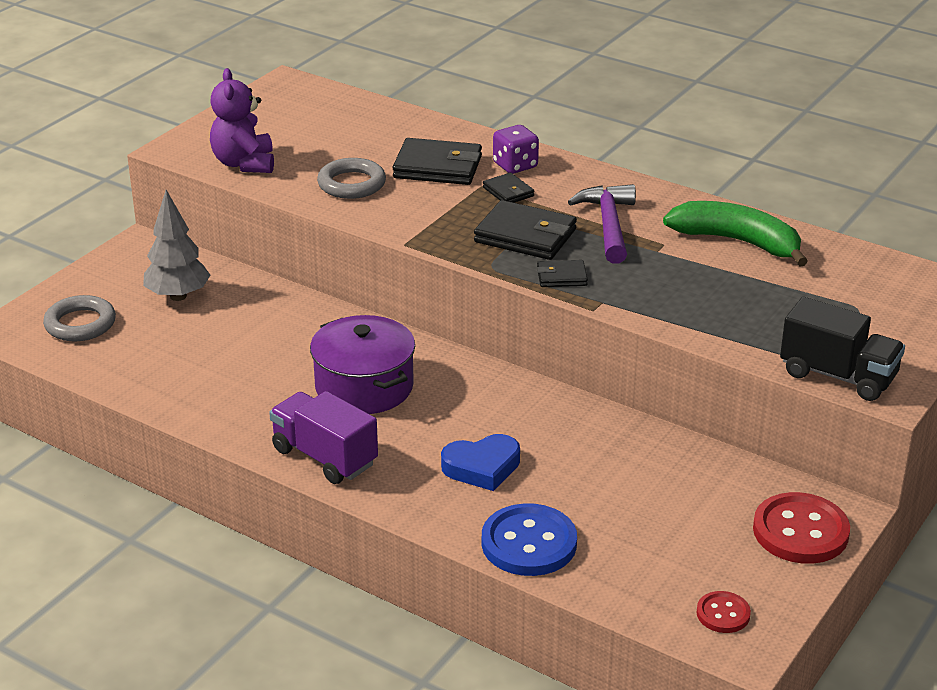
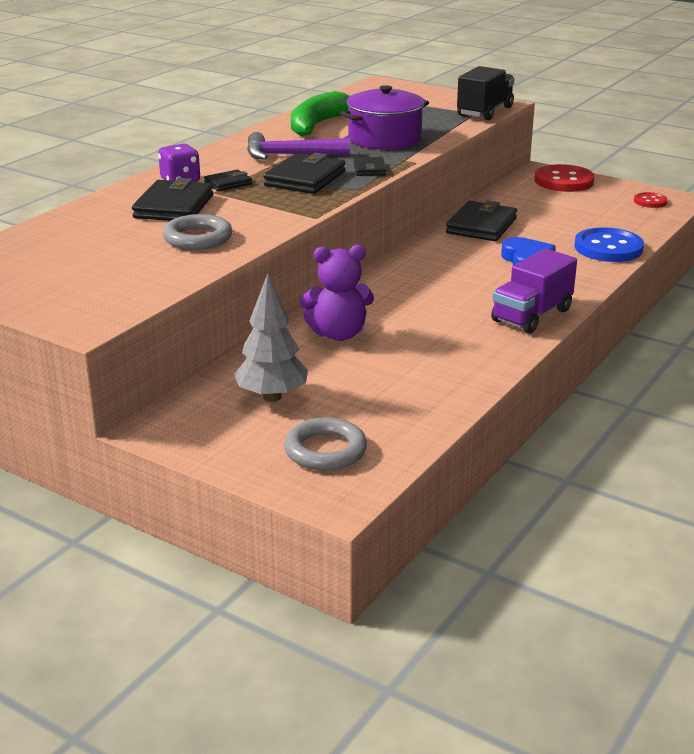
camera: 90 degrees left, 5 degrees down
(244, 164) = (137, 286): purple teddy bear -> purple teddy bear (338, 334)
(364, 387) = (428, 303): purple pot -> purple pot (384, 139)
(600, 438) = (481, 226): none -> black wallet

